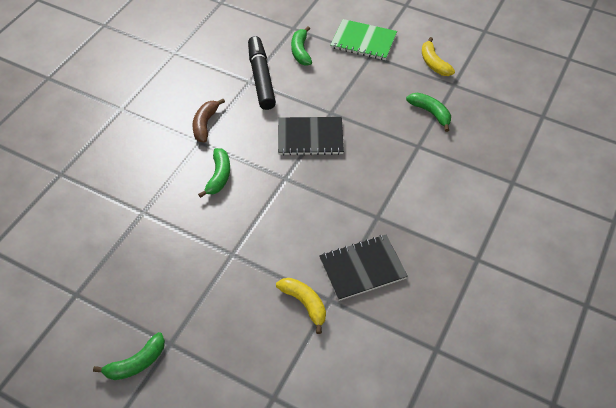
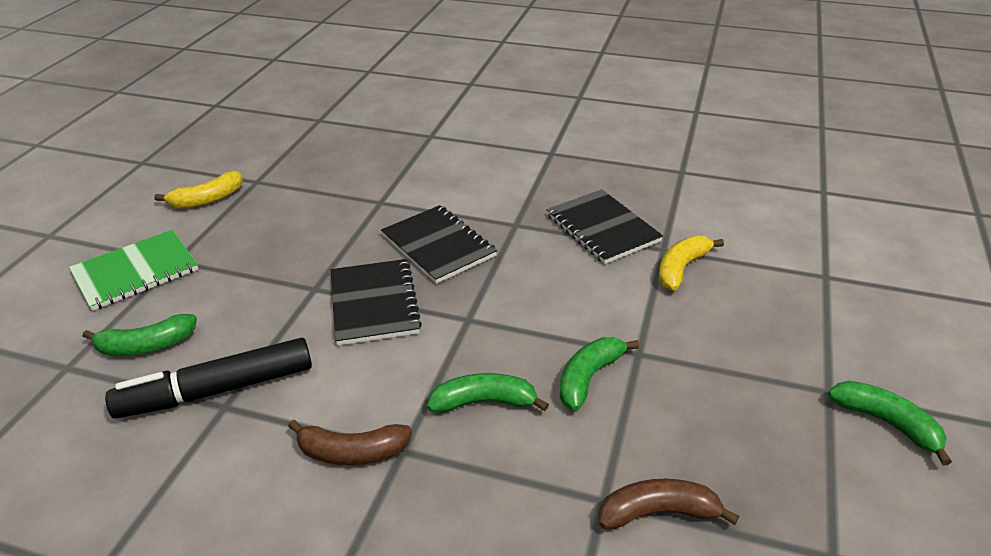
camera: 100 degrees left, 15 degrees down
(127, 232) = (658, 512): none -> brown banana
(360, 172) = (438, 246): none -> black notebook
(363, 41) = (135, 272): green notebook -> green notebook turned 45 degrees clockwise
(430, 113) = (314, 196): green banana -> green banana (589, 378)

